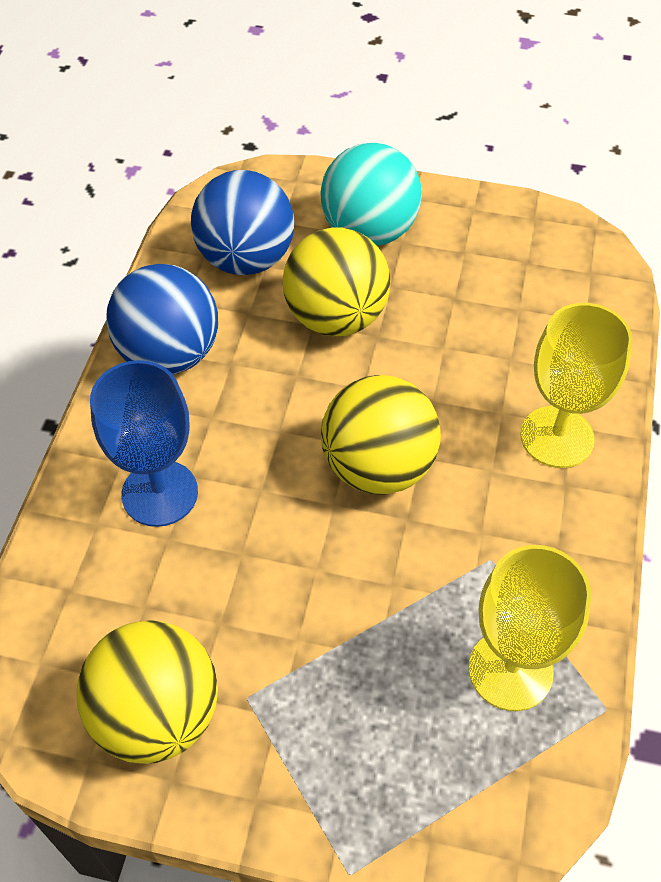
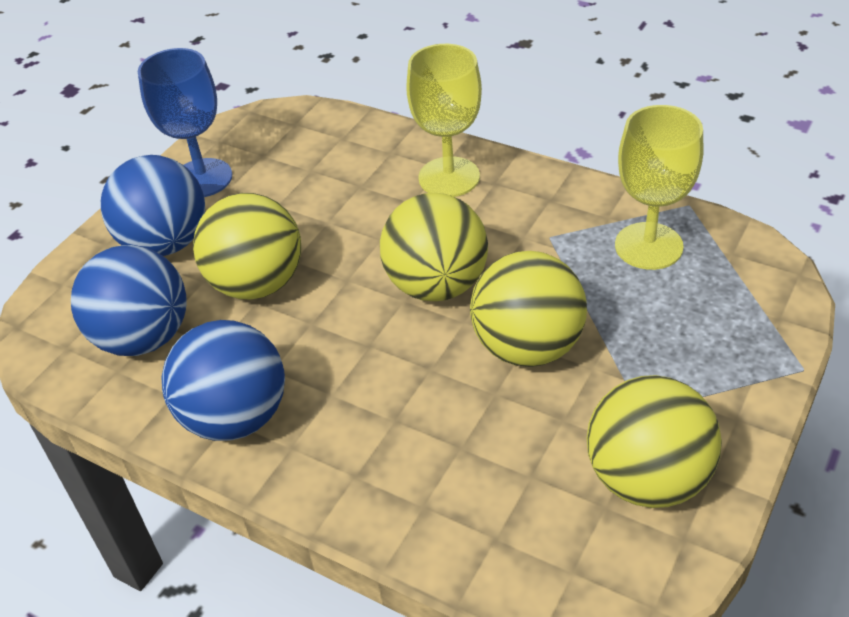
camera: 70 degrees left, 10 degrees down
(160, 493) = (406, 447): blue goblet -> blue goblet (202, 178)
(311, 570) = (527, 347): none -> yellow ball
(369, 231) = (165, 243): turquoise ball -> blue ball

